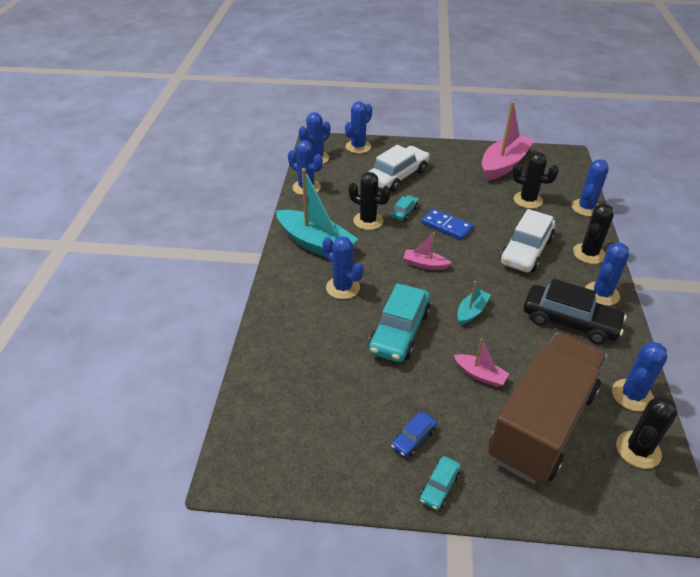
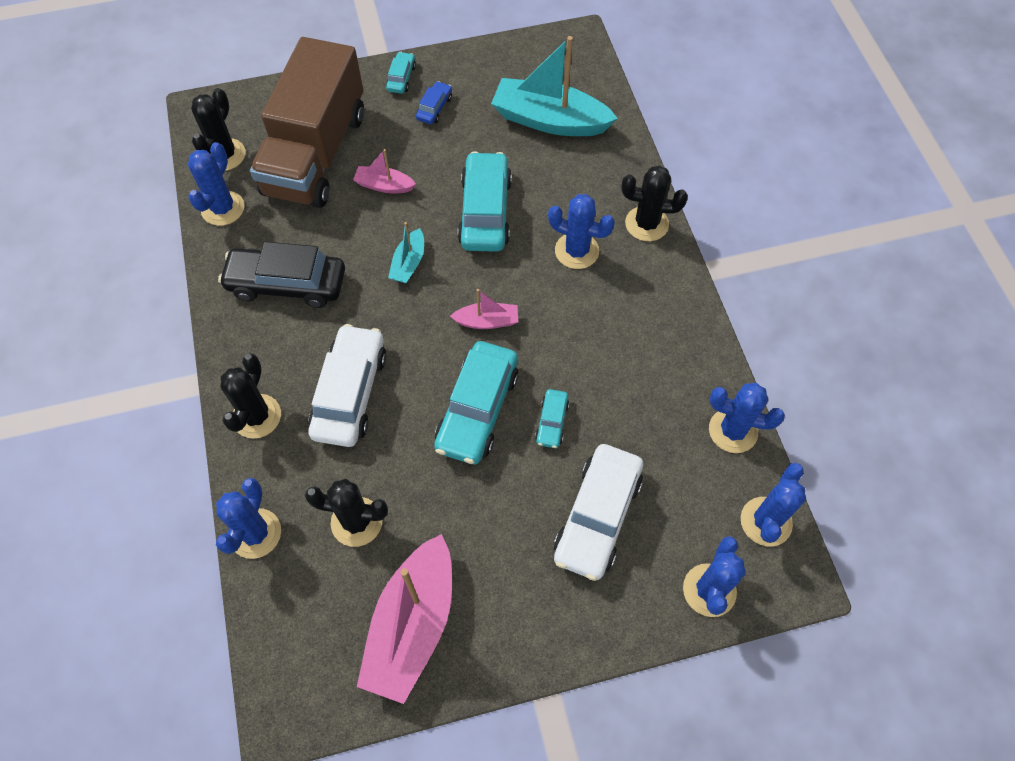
camera: 160 degrees right, 20 degrees up
(315, 244) = (649, 312): turquoise boat -> turquoise boat (549, 120)
(368, 221) = (598, 383): black cactus -> black cactus (646, 224)
(446, 226) = (477, 409): blue domino -> turquoise car
(601, 294) = (244, 342): blue cactus -> none

